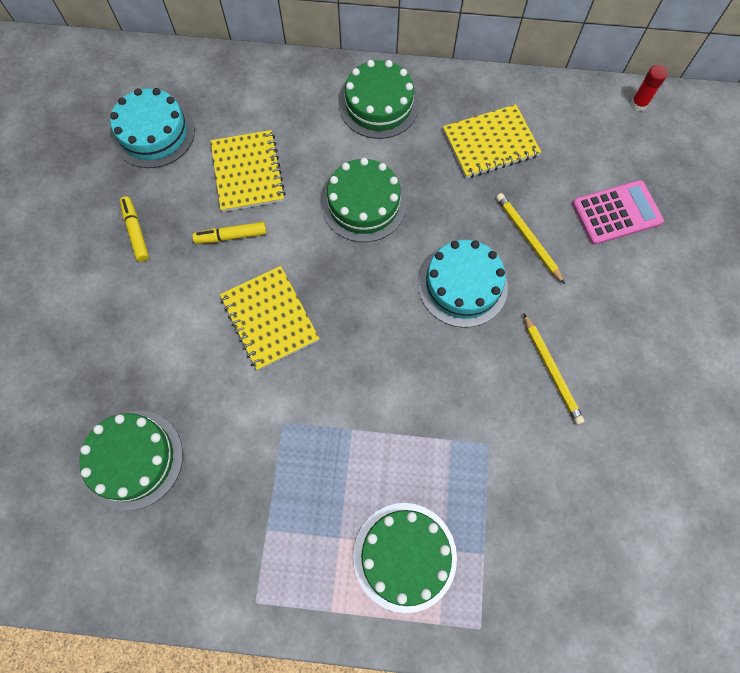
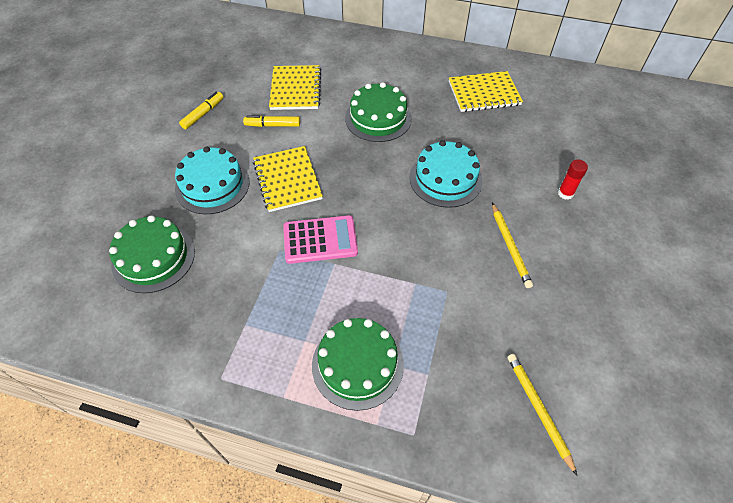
camera: 10 degrees right, 15 degrees down
(136, 232) = (203, 114): yellow marker -> yellow marker turned 45 degrees clockwise
(154, 133) = (234, 59): turquoise cake -> turquoise cake (212, 185)
(379, 105) = (403, 61): green cake -> none
(528, 238) = (504, 155): yellow pencil -> yellow pencil (538, 410)
(616, 213) = (579, 148): pink calculator -> pink calculator (320, 240)
(638, 104) = (605, 83): red glue stick -> red glue stick (565, 193)

